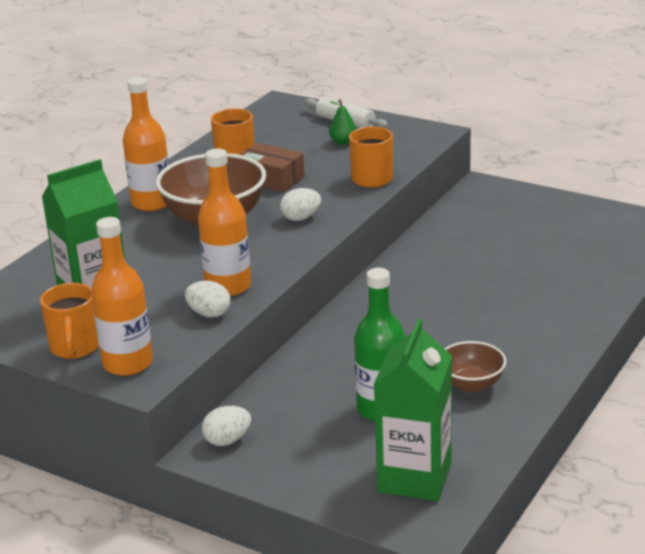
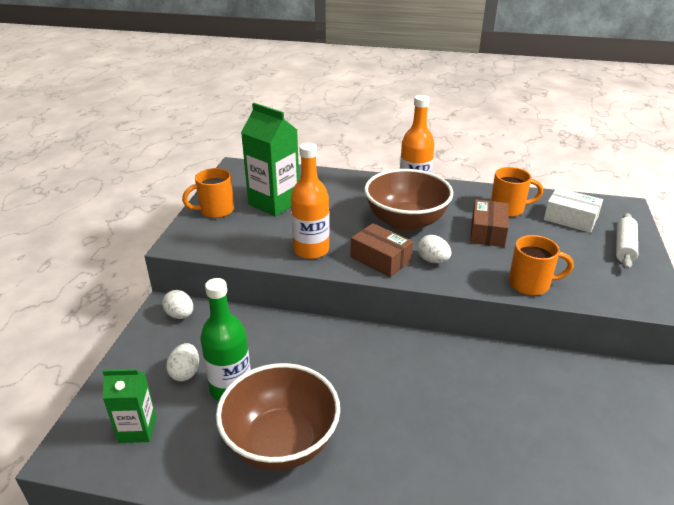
camera: 70 degrees right, 5 degrees up
(128, 363) = (199, 234): orange bottle -> none
(209, 314) = (270, 251): white egg -> white egg (185, 372)
(277, 246) = (380, 259): none -> brown box
(280, 133) = (570, 219): none -> white box
(343, 142) = (584, 254): green pear -> none
(414, 477) = (137, 429): green carton -> green carton, size x0.60
(471, 384) = (281, 442): brown bowl -> brown bowl, size x1.84

